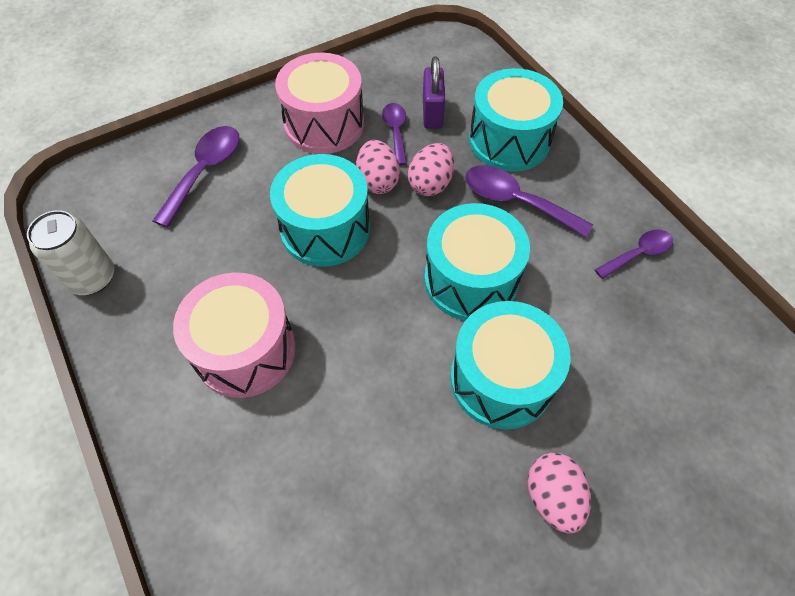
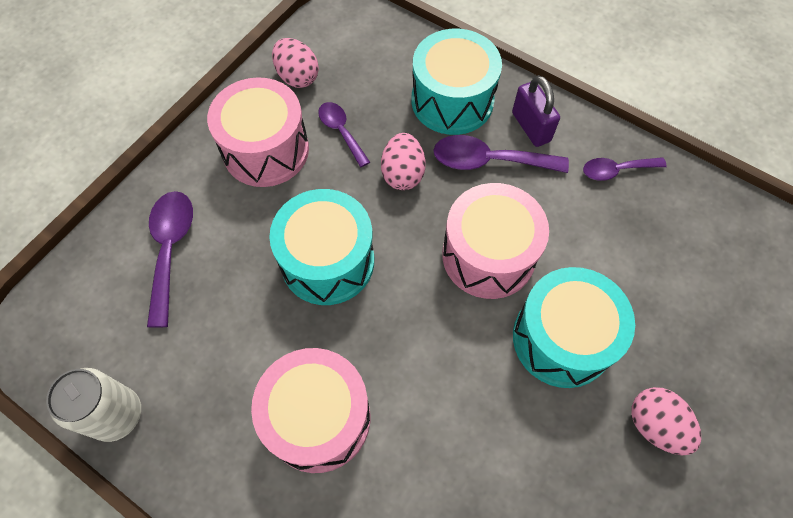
camera: 25 degrees left, 5 degrees up
(378, 181) = (352, 191): pink egg -> pink egg (297, 76)
(432, 113) = (366, 98): purple padlock -> purple padlock (531, 127)
(471, 279) = (488, 255): turquoise drum -> pink drum
(638, 254) = (616, 170): purple spoon -> purple spoon turned 135 degrees counterclockwise

